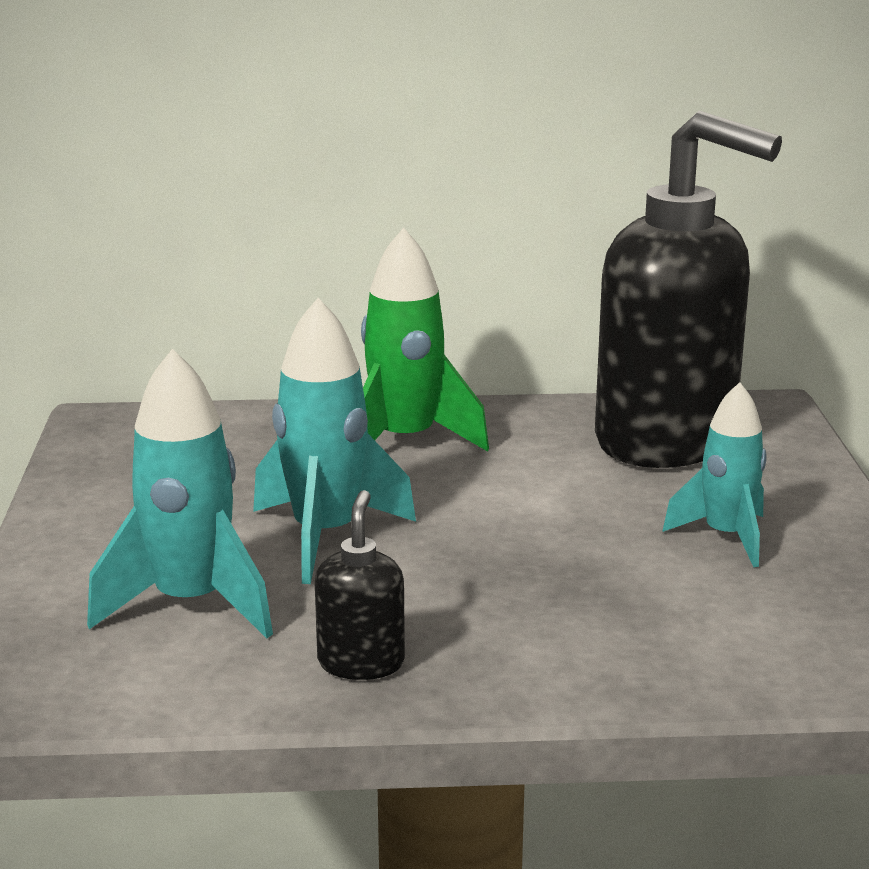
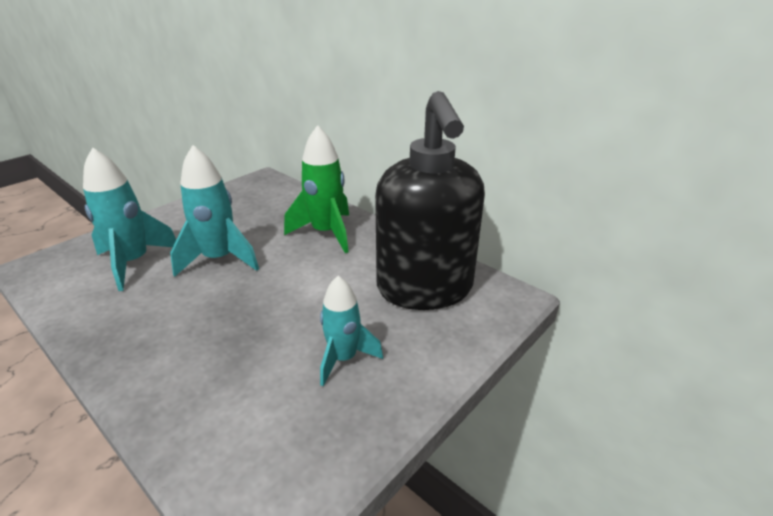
camera: 45 degrees right, 10 degrees up
(361, 663) = (114, 322): black soap dispenser -> none

